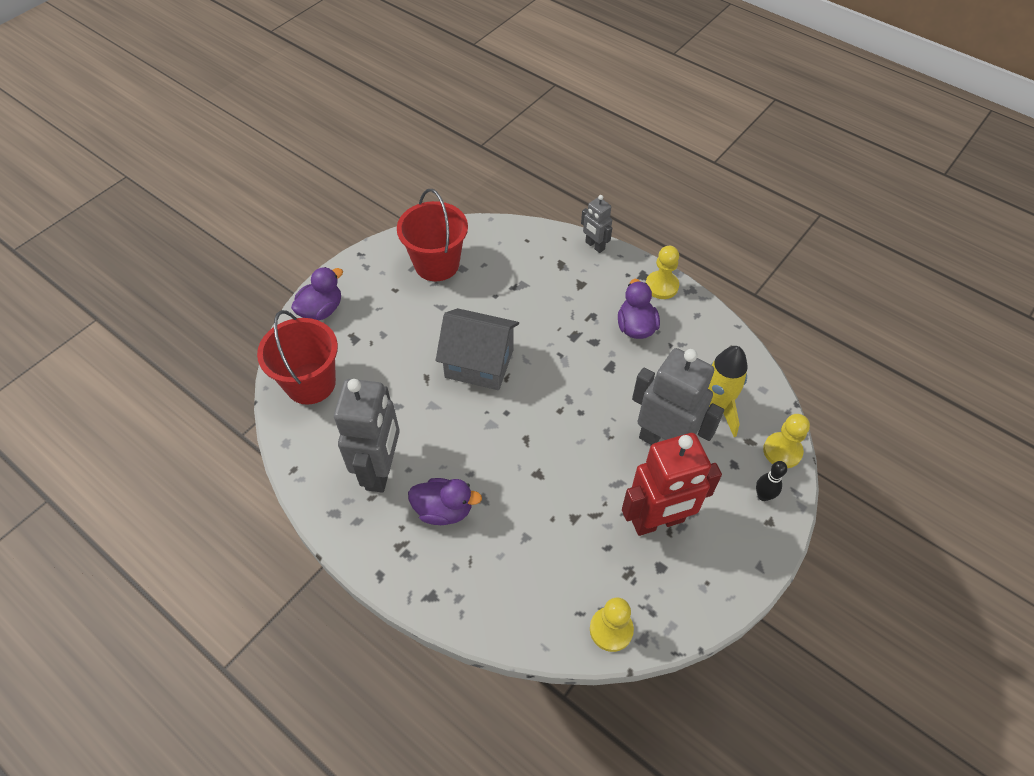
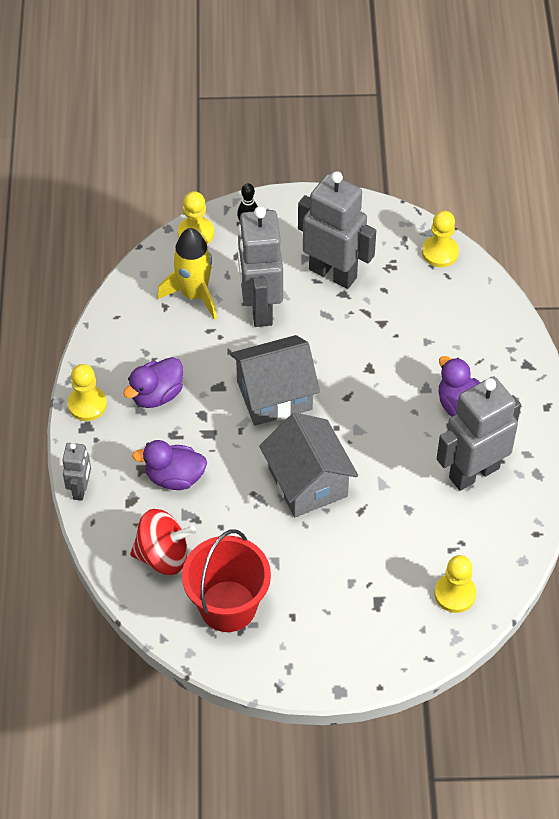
camera: 130 degrees left, 0 degrees up
(310, 383) = (455, 594): red bucket -> yellow pawn
(321, 310) = (375, 658): purple duck -> purple duck (174, 477)
(504, 256) = (163, 555): none -> red spinning top
(571, 394) = (274, 395): none -> grey house
(658, 521) = (333, 273): red robot -> grey robot

